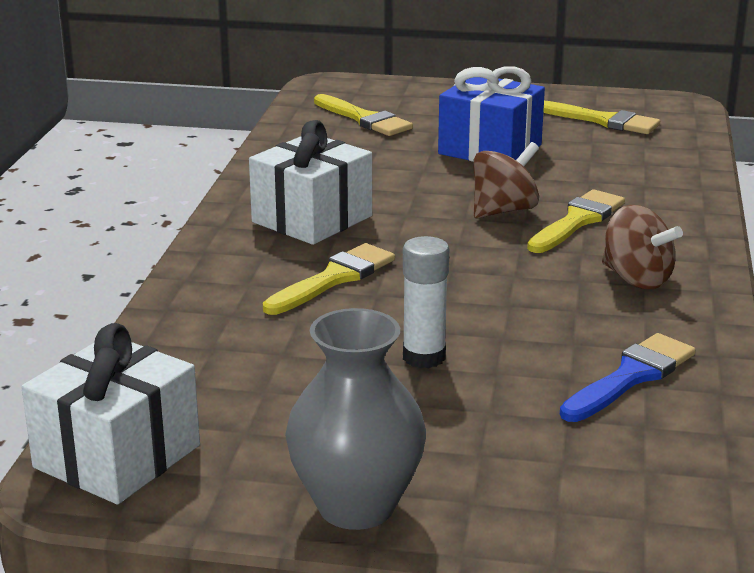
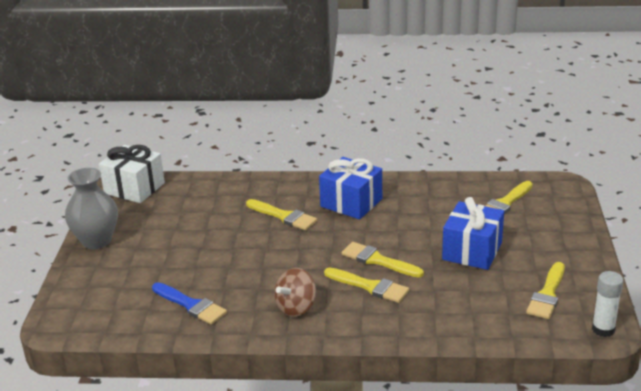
camera: 85 degrees right, 5 degrees up
(312, 219) = (351, 203): white gift -> blue gift
(424, 357) = (208, 247): white glue stick -> white glue stick (603, 329)
(503, 211) = (378, 260): brown spinning top -> yellow brush

